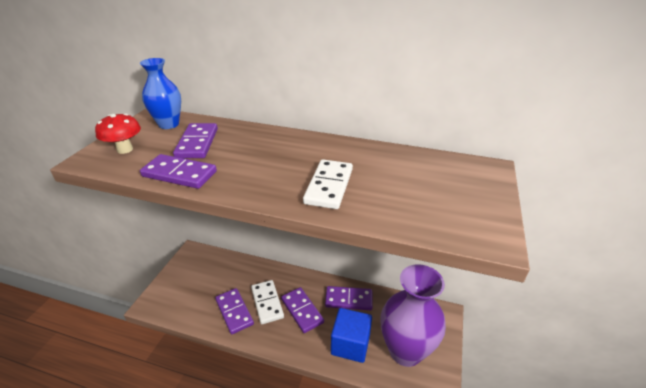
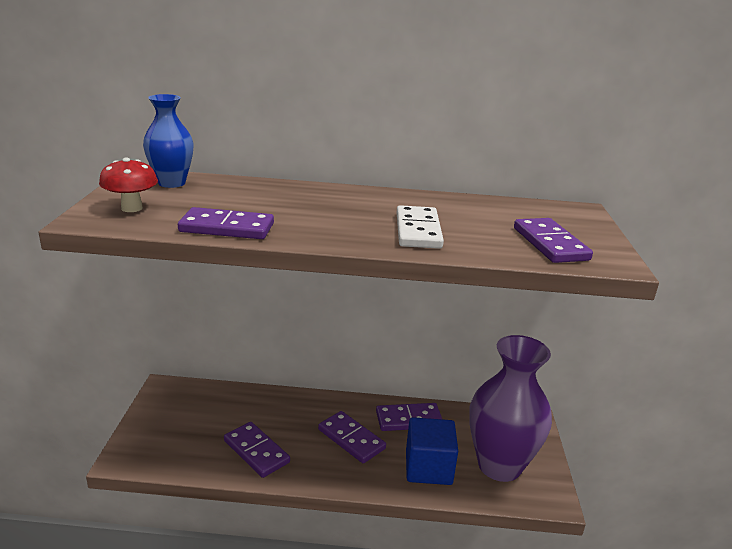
camera: 15 degrees left, 10 degrees down
(197, 143) = (226, 199): purple domino -> purple domino (550, 244)
(267, 303) = (299, 436): white domino -> none

